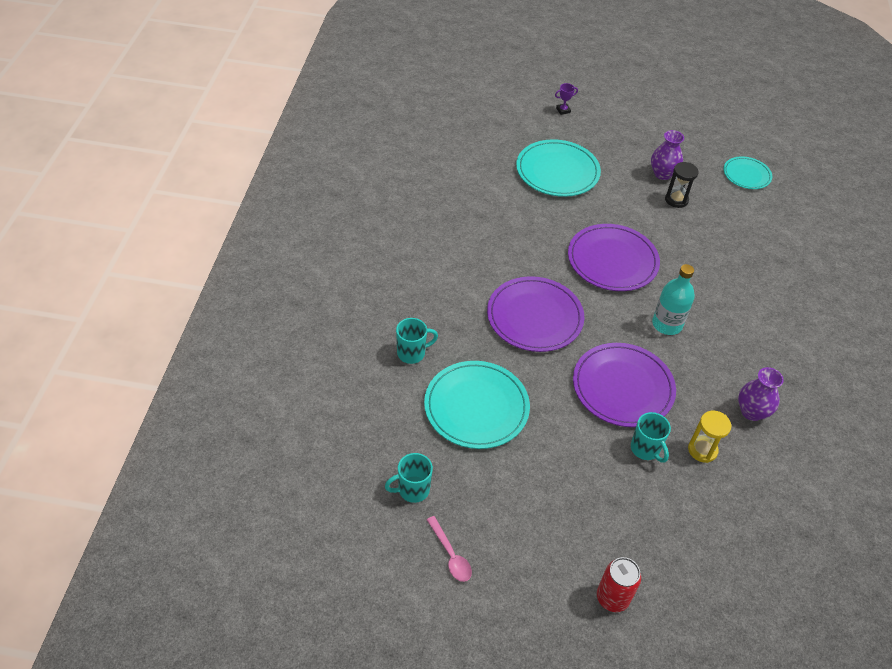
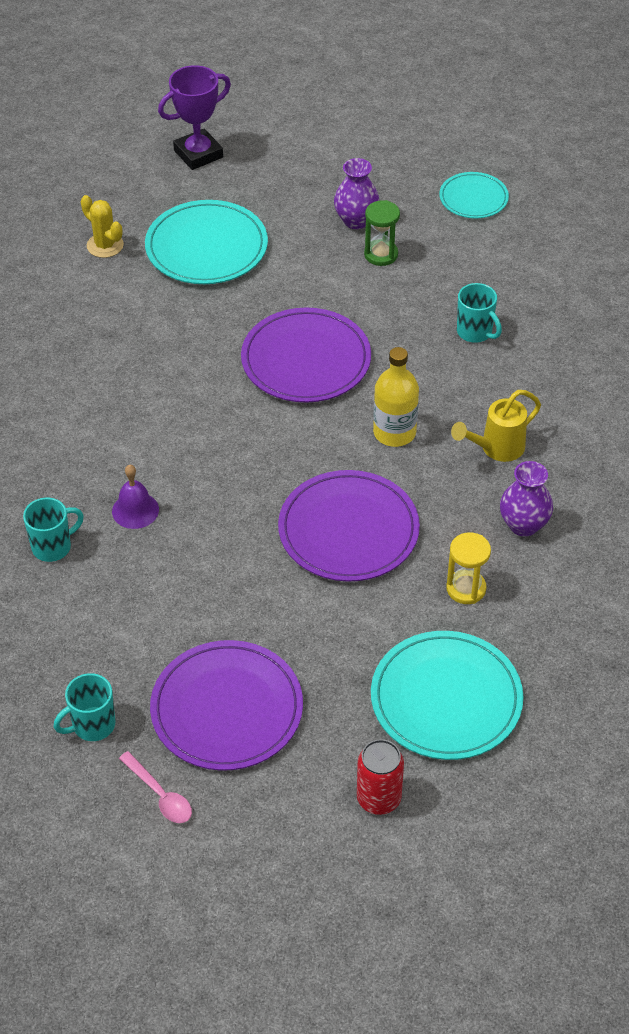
camera: 10 degrees left, 0 degrees up
(474, 340) = (135, 510): none -> purple bell
(476, 407) = (156, 599): turquoise plate -> turquoise plate (446, 699)
(489, 157) = (105, 245): none -> yellow cactus
(534, 317) = (212, 461): purple plate -> purple plate (227, 709)
(563, 110) = (198, 154): purple trophy -> purple trophy, size x2.21
(645, 449) = (391, 604): turquoise mug -> turquoise mug (475, 332)
(667, 324) = (394, 432): turquoise bottle -> yellow bottle
(676, 200) = (381, 254): black hourglass -> green hourglass
(739, 351) = (496, 449): none -> yellow watering can

